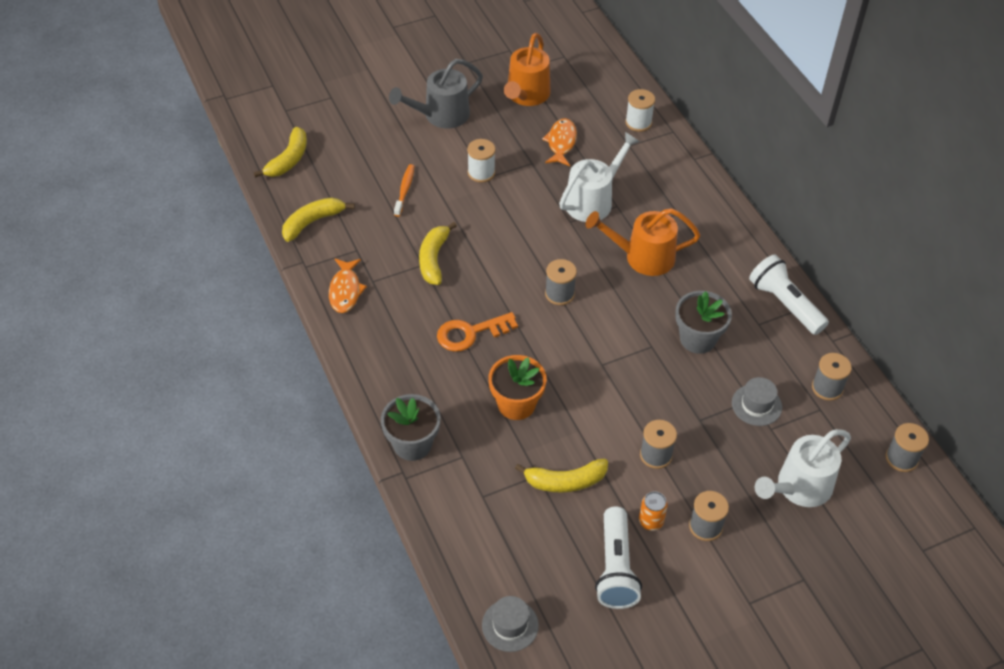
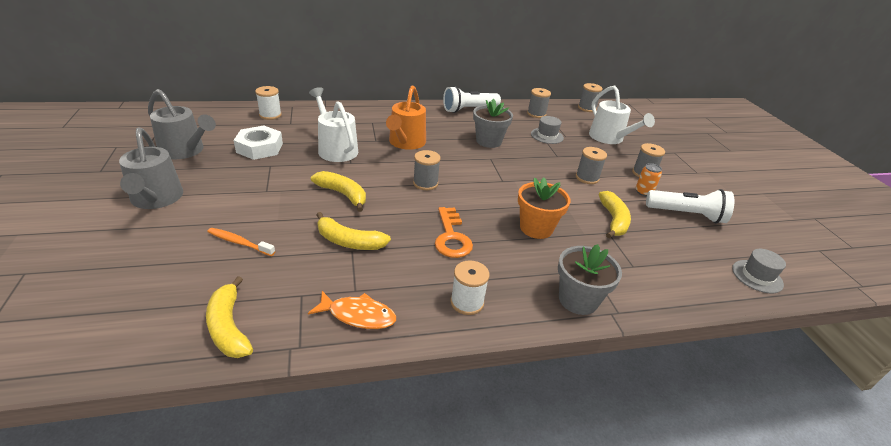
camera: 80 degrees left, 15 degrees down
(288, 160) = (93, 334): yellow banana -> yellow banana (343, 194)
(481, 173) = (258, 192): white spool -> white spool (467, 302)
(526, 95) = (185, 151): orange watering can -> grey watering can
(561, 142) = (259, 148): orange fish -> white nut

